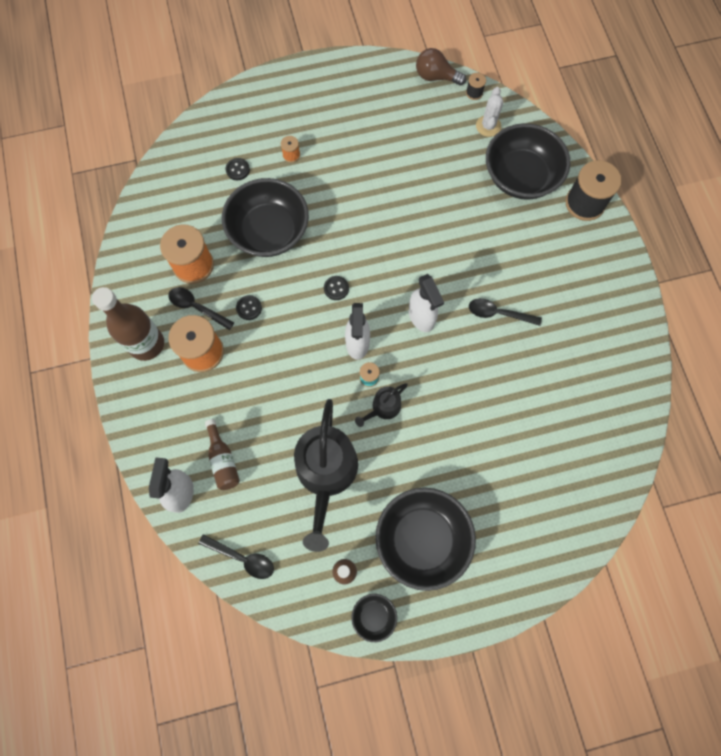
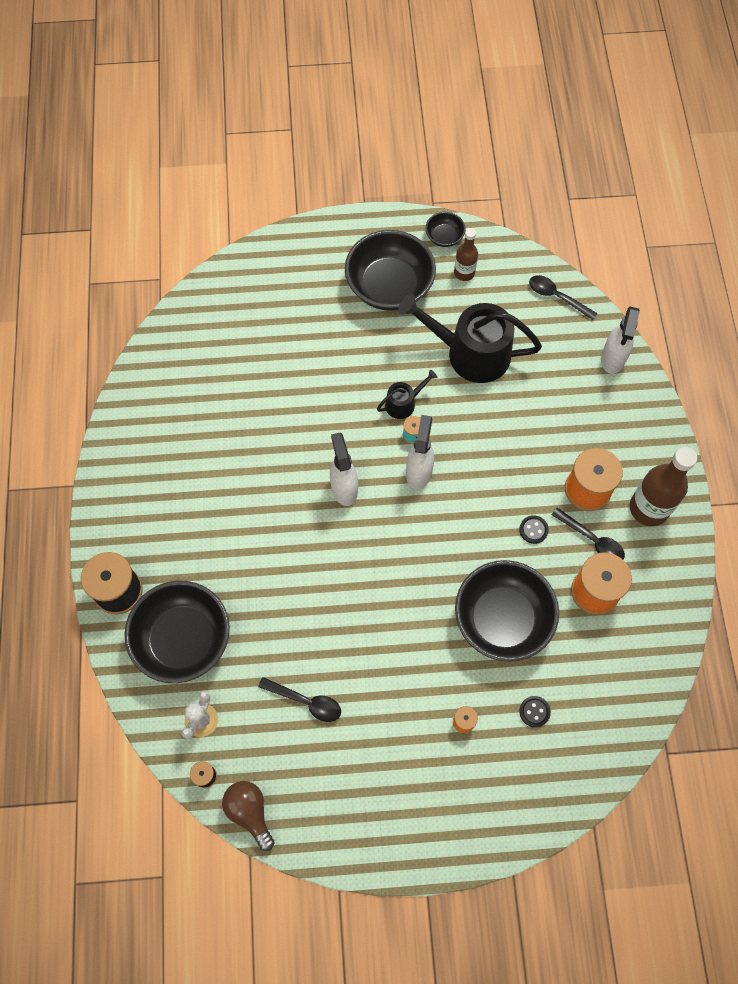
camera: 170 degrees left, 5 degrees down
(223, 460) = (570, 381): brown bottle -> none
(326, 474) = (470, 353): black watering can -> black watering can turned 90 degrees counterclockwise
(336, 288) = (432, 536): black button -> none
(436, 77) = (250, 812): brown light bulb -> brown light bulb turned 150 degrees counterclockwise
(498, 313) = (259, 478): black spoon -> black spoon (306, 701)

